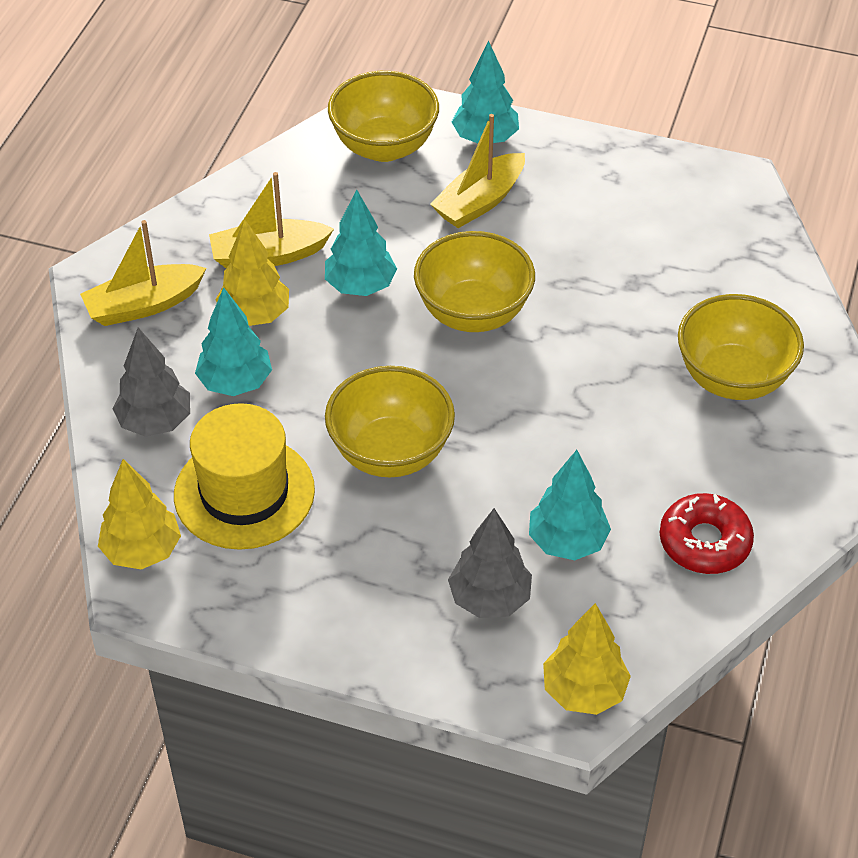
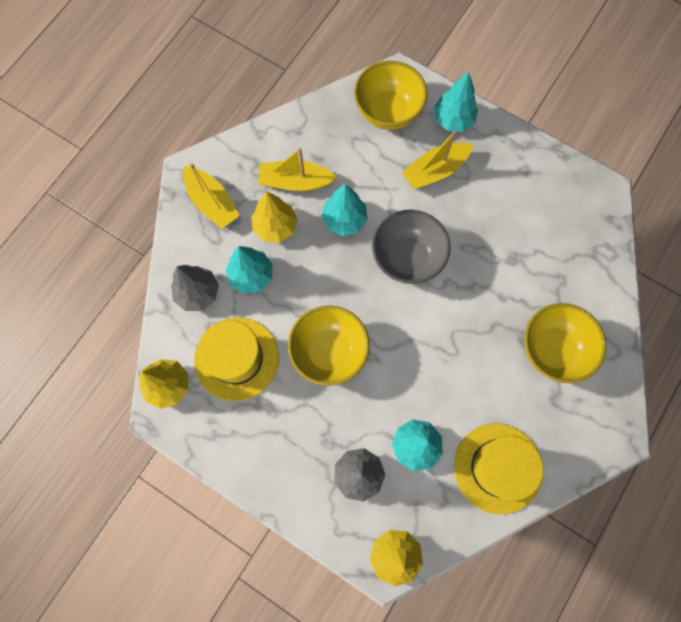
camera: 15 degrees right, 25 degrees up
(144, 305) = (212, 202): yellow boat -> yellow boat turned 120 degrees counterclockwise
(473, 313) = (407, 258): yellow bowl -> grey bowl
(704, 542) = (498, 468): red donut -> yellow hat

